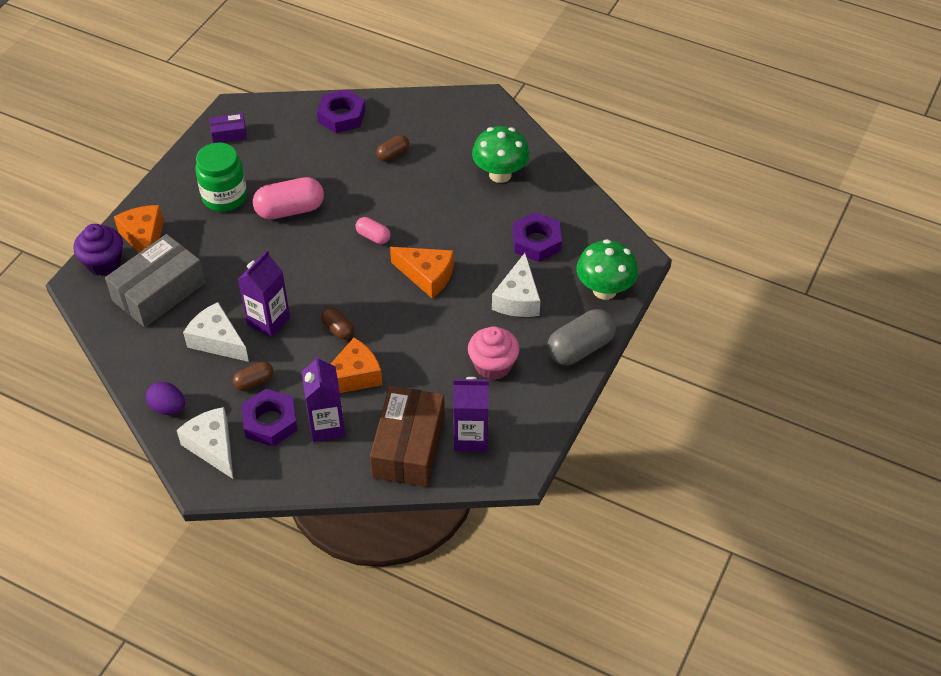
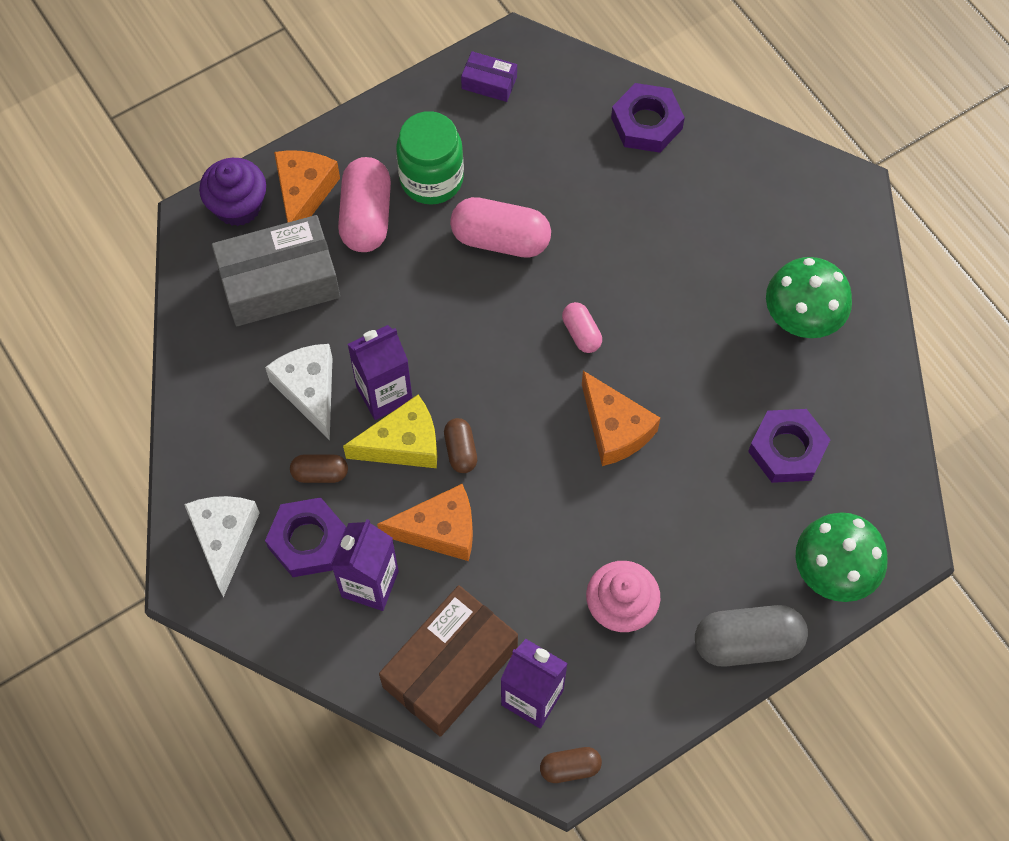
camera: 30 degrees right, 15 degrees up
(168, 408) = (203, 456): purple egg -> none
(194, 233) = (366, 217): none -> pink capsule
(298, 342) = (403, 444): none -> yellow cheese
(393, 154) = (679, 217): brown capsule -> brown capsule (570, 768)
(518, 298) = (711, 524): white cheese -> none

